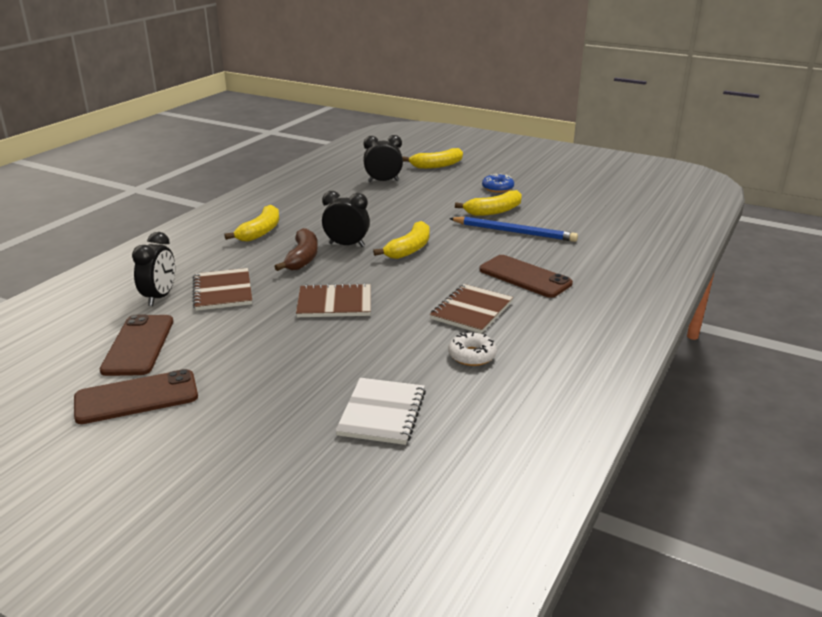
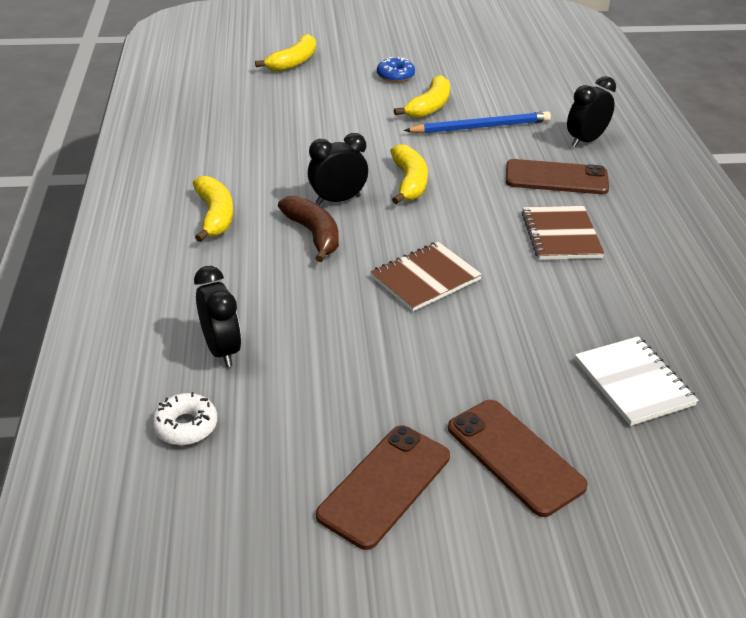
camera: 35 degrees left, 10 degrees up
(139, 345) = (291, 422): brown phone -> brown phone (515, 456)
(222, 291) = (285, 312): brown notebook -> none
(383, 181) = (262, 101): black clock -> black clock (585, 141)
(472, 355) = (624, 285): white donut -> white donut (186, 426)

